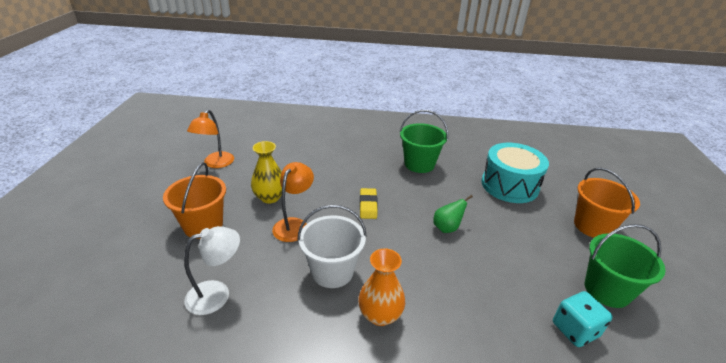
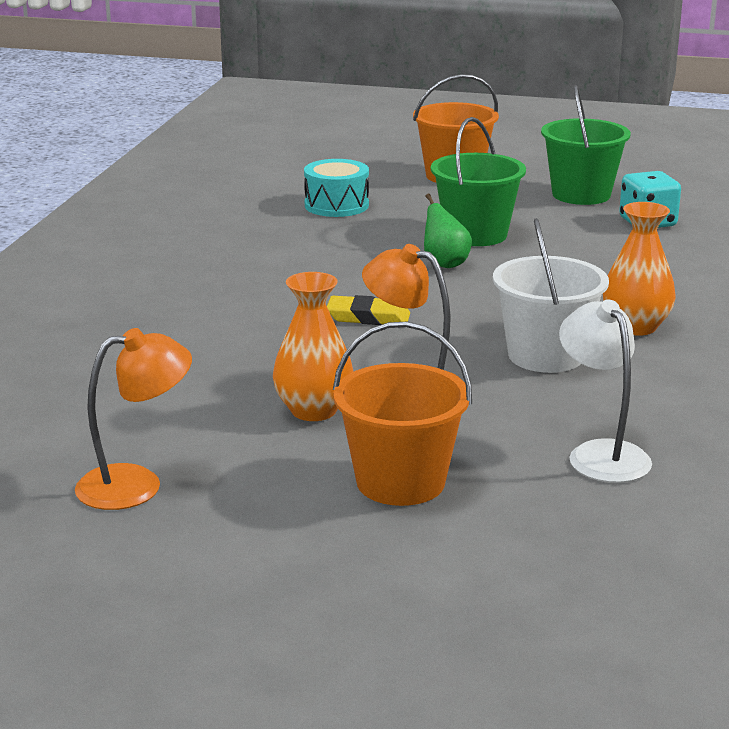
camera: 80 degrees left, 10 degrees down
(215, 164) = (136, 485): orange lamp -> orange lamp turned 45 degrees counterclockwise
(270, 197) = (313, 410): yellow vase -> orange vase
(419, 164) = (240, 262): green bucket -> green bucket (475, 234)
(509, 185) = (336, 205): turquoise drum -> turquoise drum, size x0.62

